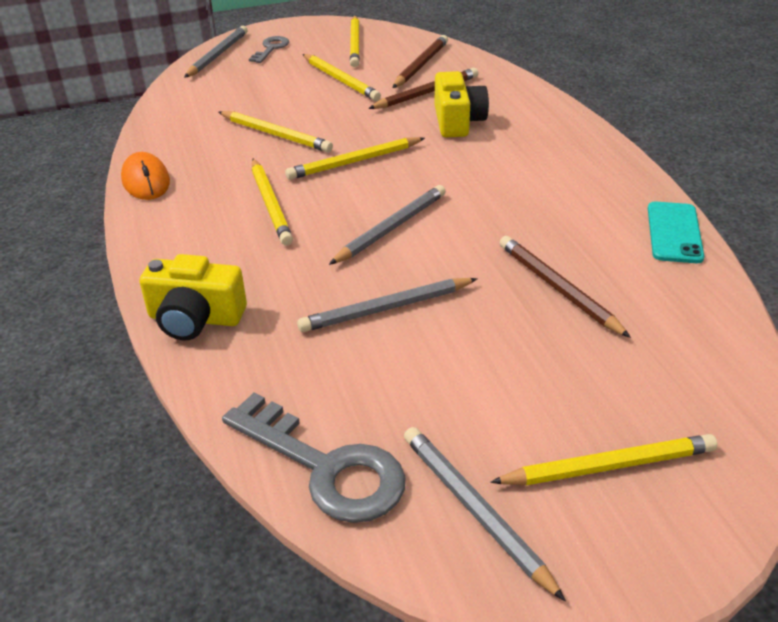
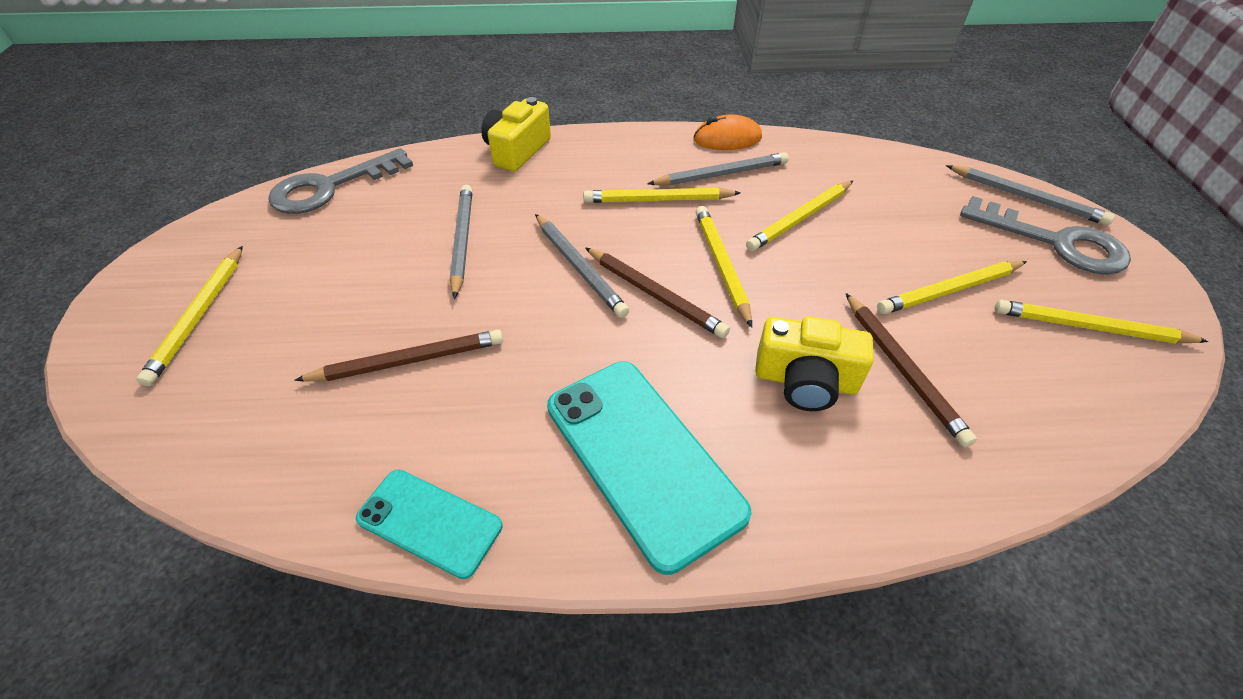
camera: 105 degrees right, 10 degrees up
(271, 48) = (1055, 242): grey key -> grey key, size x1.81
(421, 65) = (1010, 387): brown pencil -> brown pencil (655, 294)
(475, 510) = (237, 240): grey pencil -> grey pencil (721, 174)
(561, 167) = (642, 457): none -> turquoise phone

